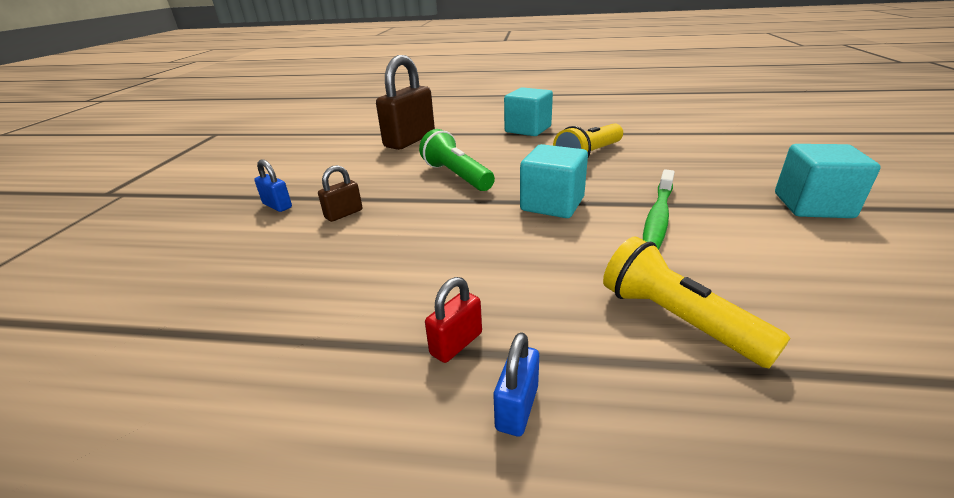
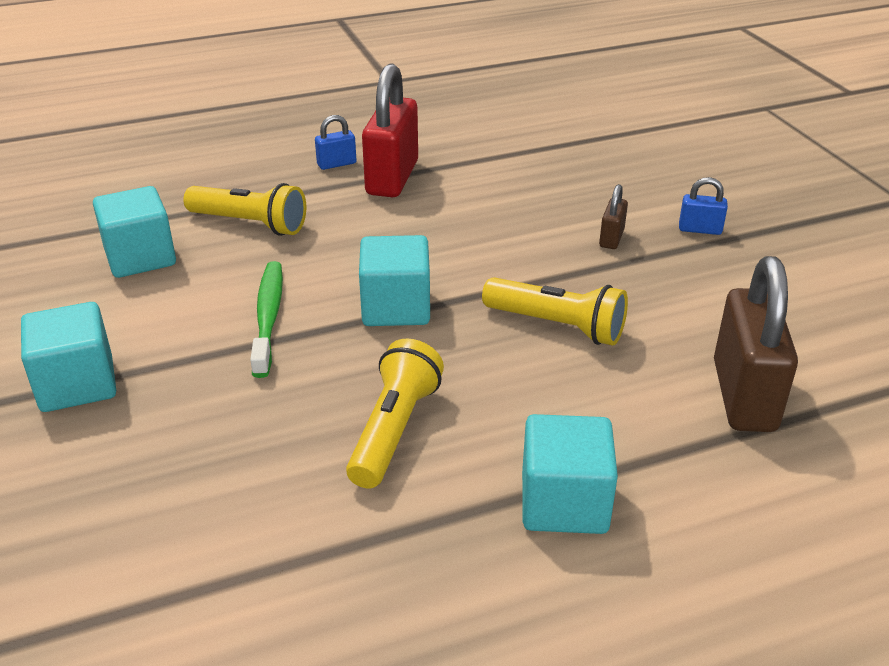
camera: 150 degrees right, 5 degrees up
(456, 343) = (392, 178): red padlock -> red padlock, size x2.17
(457, 176) = (557, 326): green flashlight -> yellow flashlight
(517, 407) = (336, 164): blue padlock -> blue padlock turned 75 degrees clockwise
(820, 307) = (140, 257): none -> turquoise cube

